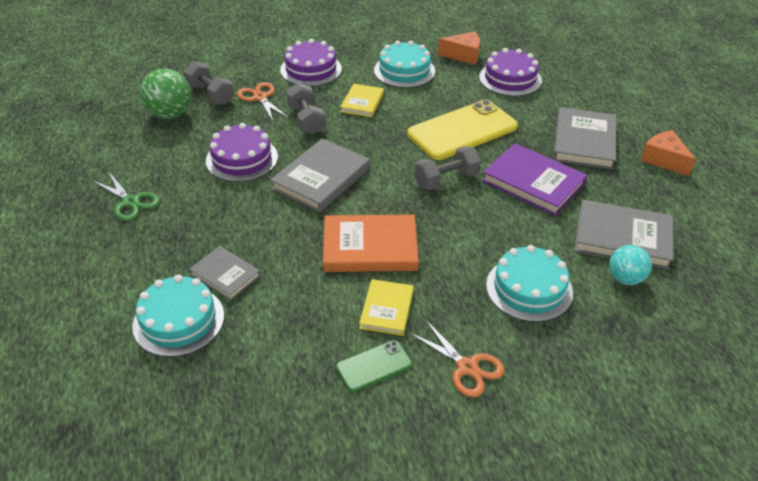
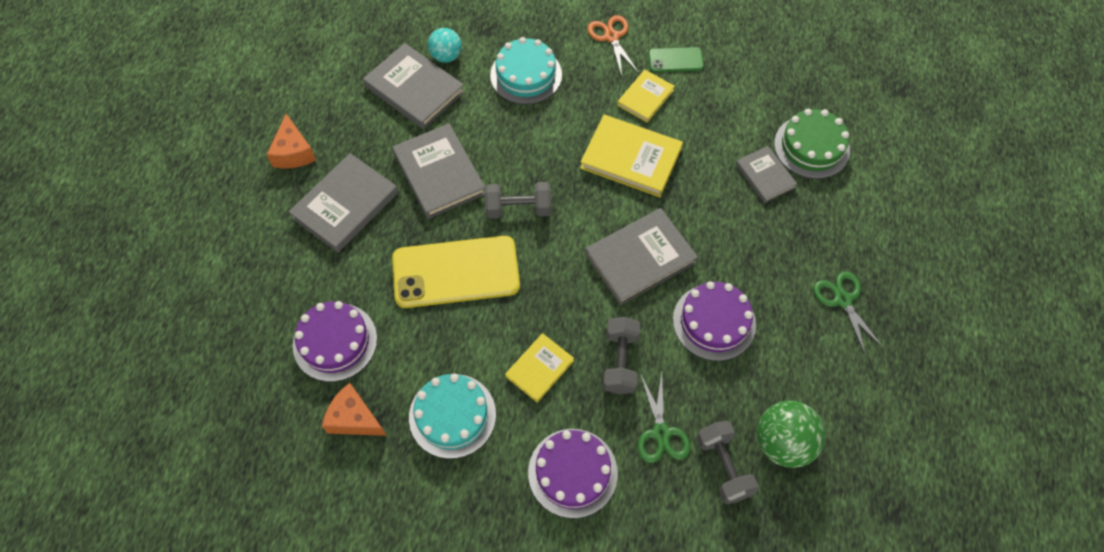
camera: 155 degrees left, 20 degrees up
(178, 320) = (811, 147): turquoise cake -> green cake
(260, 97) = (661, 433): orange scissors -> green scissors
(370, 247) = (631, 158): orange book -> yellow book
(533, 182) = (439, 173): purple book -> grey book

